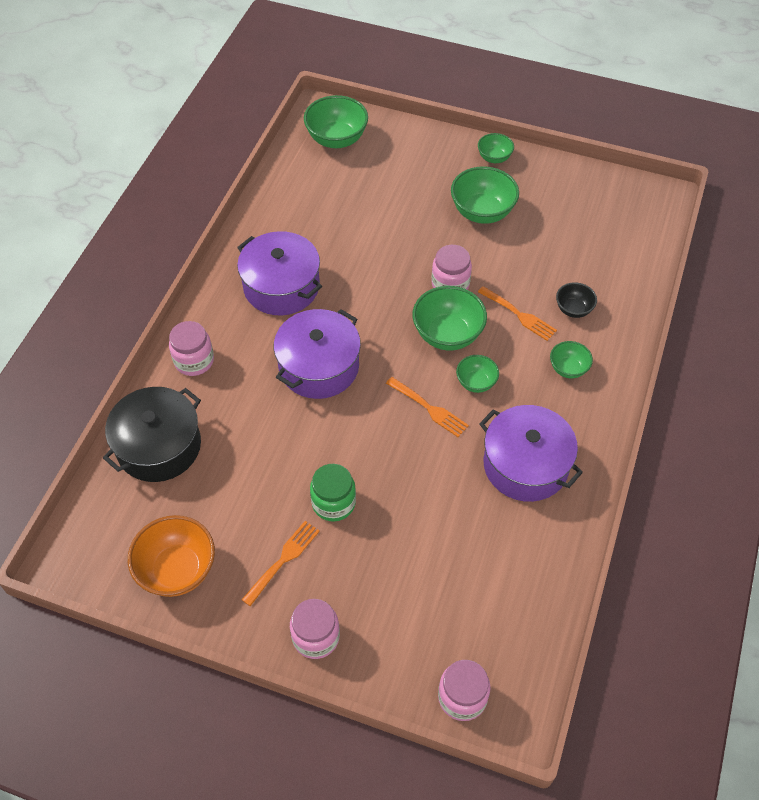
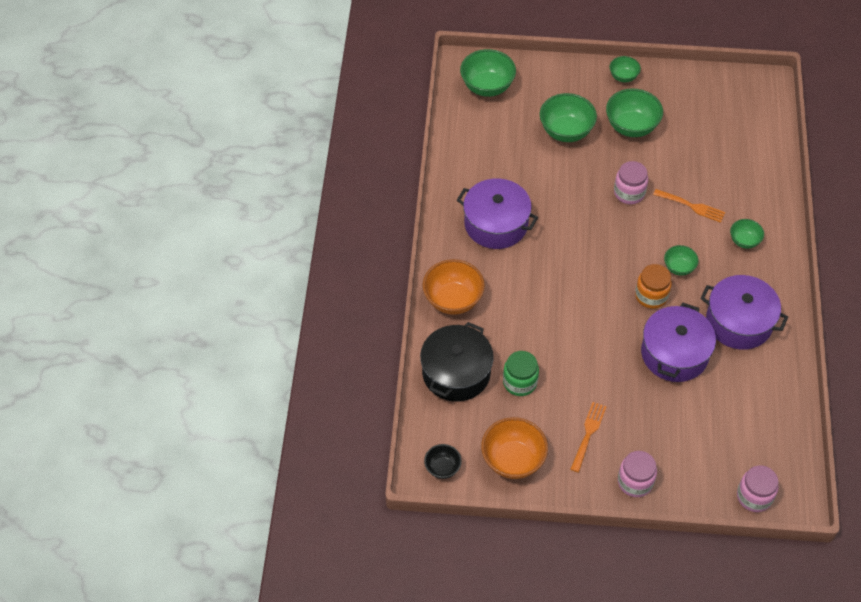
camera: 15 degrees left, 0 degrees up
(194, 361) = (453, 300): pink jar -> orange bowl
(319, 366) = (553, 282): purple pot -> purple pot (674, 353)
(333, 503) = (608, 384): green jar -> green jar (520, 382)
(429, 408) = (651, 296): orange fork -> orange jar
(447, 335) = (643, 234): green bowl -> green bowl (566, 131)
(573, 309) = (731, 192): black bowl -> black bowl (442, 468)

